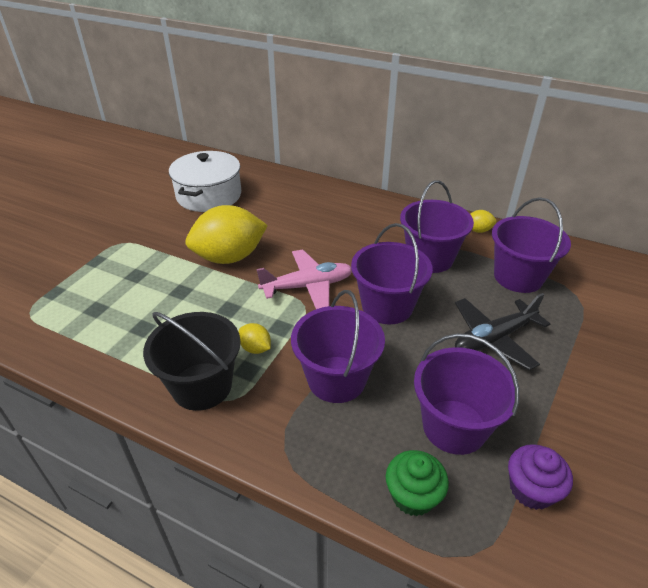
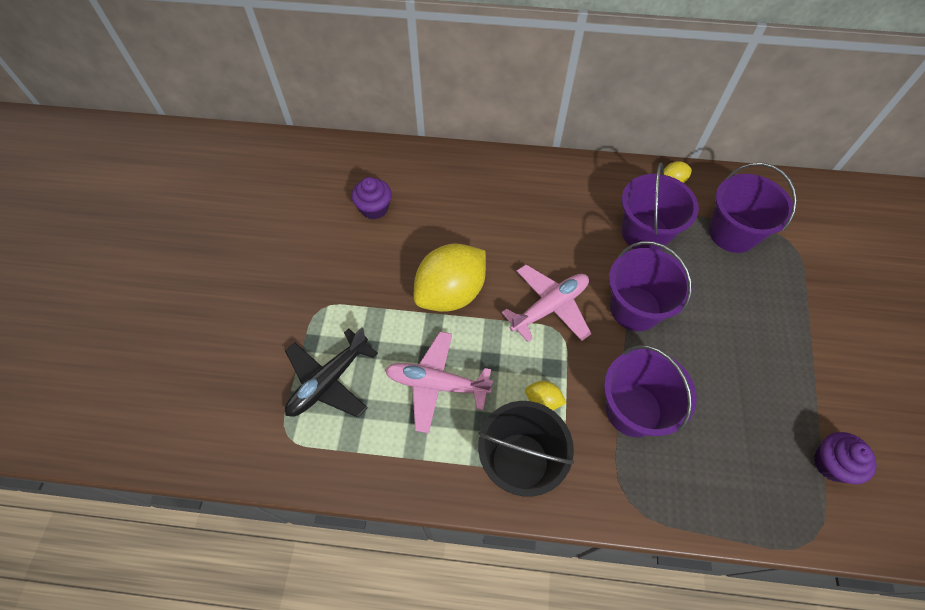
camera: 20 degrees left, 20 degrees up
(172, 312) = (436, 384): none -> pink plane
(209, 195) = (374, 208): white pot -> purple cupcake
(413, 496) = (750, 504): green cupcake -> none
(454, 426) = (751, 424): purple bucket -> none
(493, 339) = (742, 316): black plane -> black plane (329, 381)

